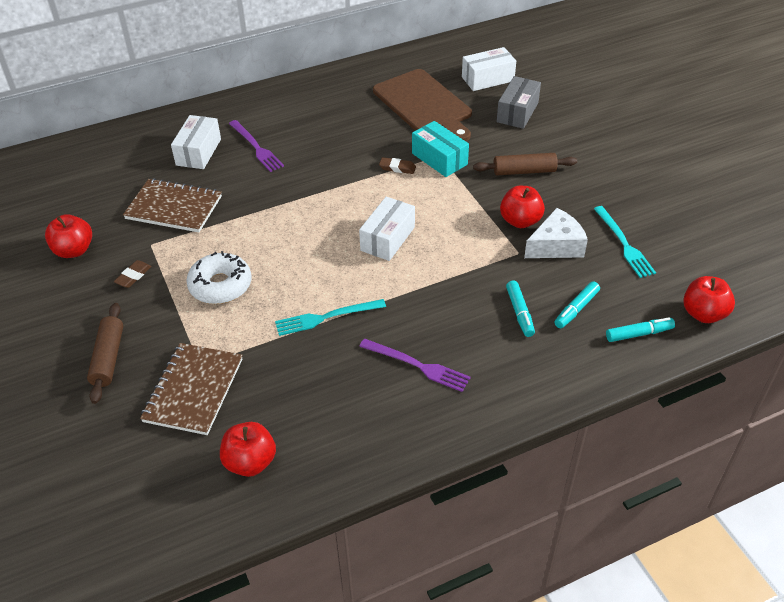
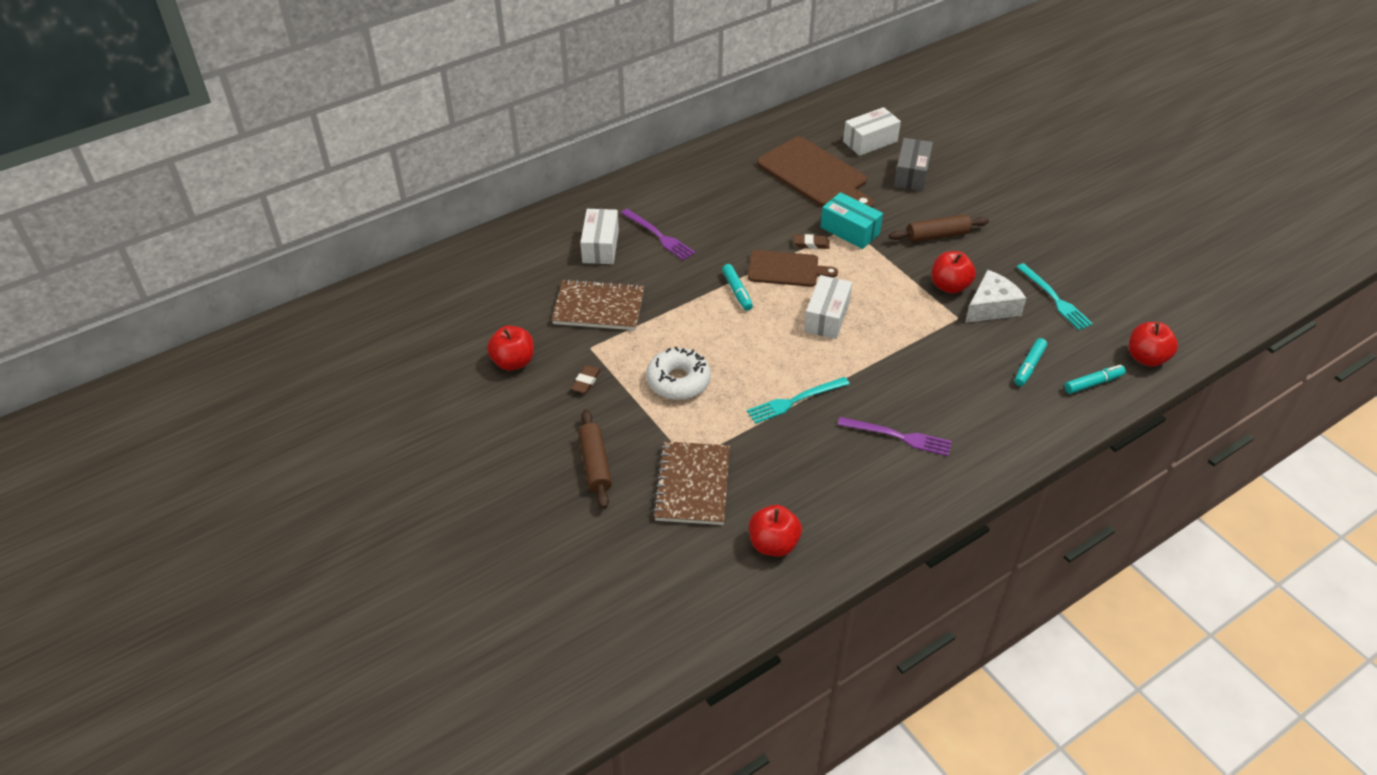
camera: 10 degrees left, 0 degrees up
(365, 189) = (786, 269): none -> brown cutting board
(519, 313) = (977, 376): turquoise marker -> turquoise marker (737, 291)

